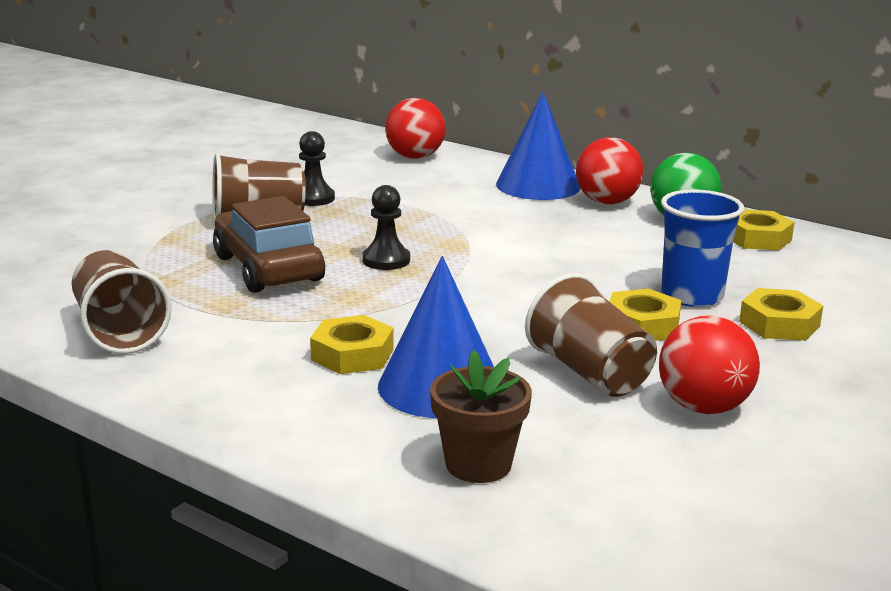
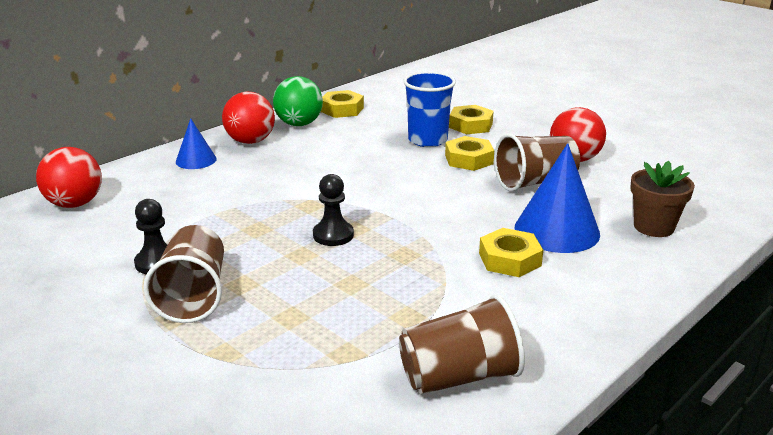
camera: 80 degrees left, 5 degrees up
(268, 268) = (332, 292): brown car -> none
(538, 185) = (196, 160): blue cone -> blue cone, size x0.56

